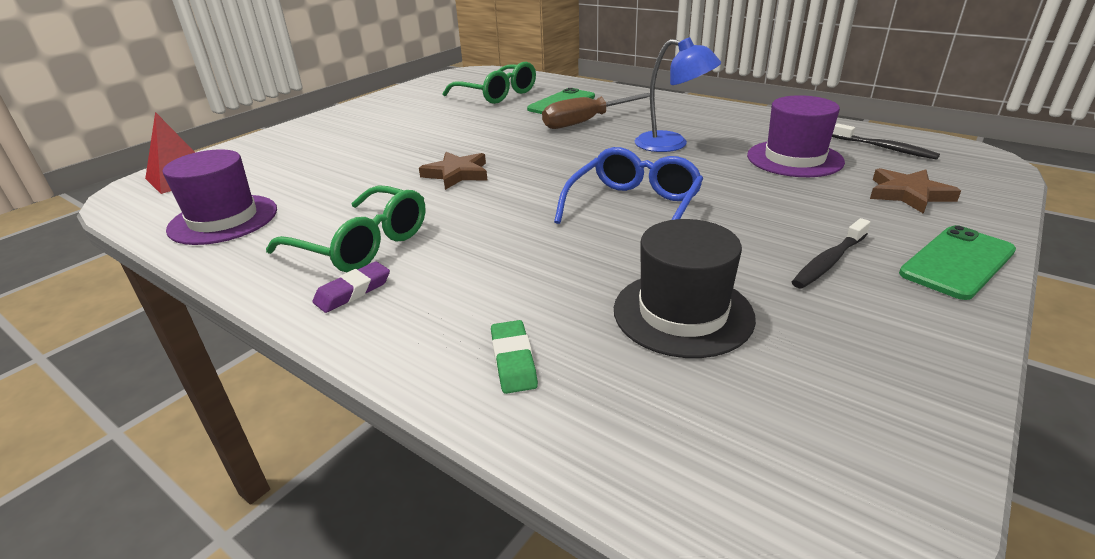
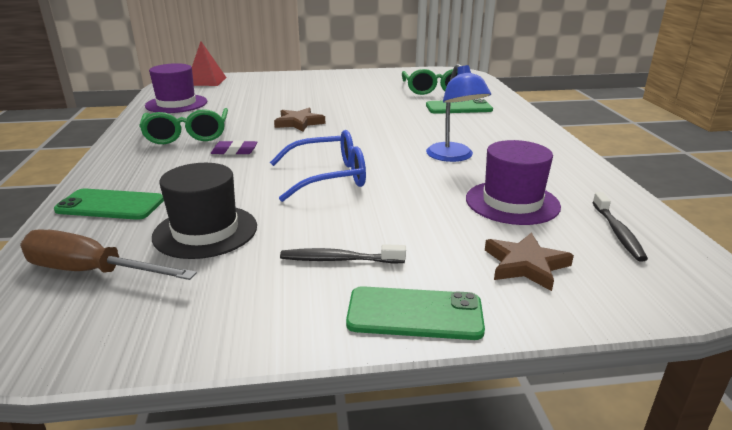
camera: 45 degrees right, 5 degrees down
(353, 291) = (140, 151): purple eraser -> purple eraser (234, 151)
(513, 361) = (110, 205): green eraser -> green phone
(586, 122) = (441, 123): brown screwdriver -> brown screwdriver (91, 272)

